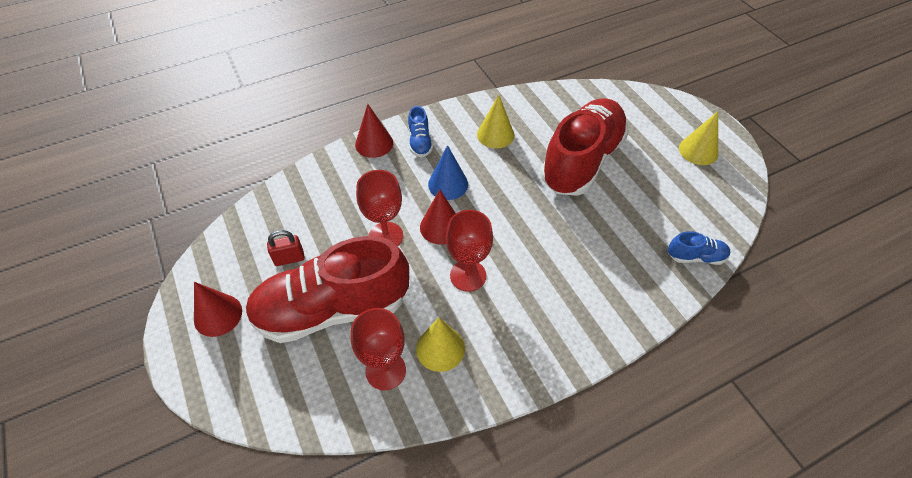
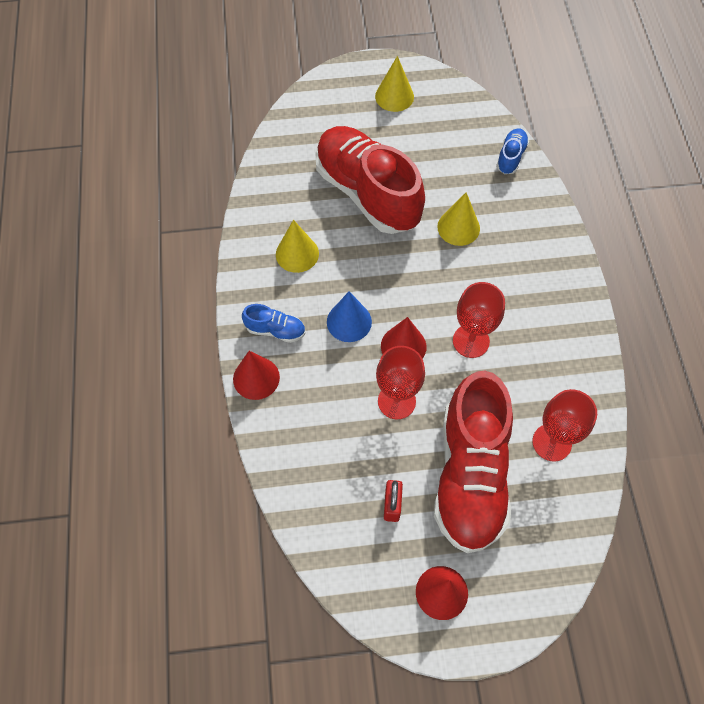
camera: 70 degrees left, 10 degrees up
(440, 348) = (542, 389): yellow cone -> yellow cone (458, 227)

